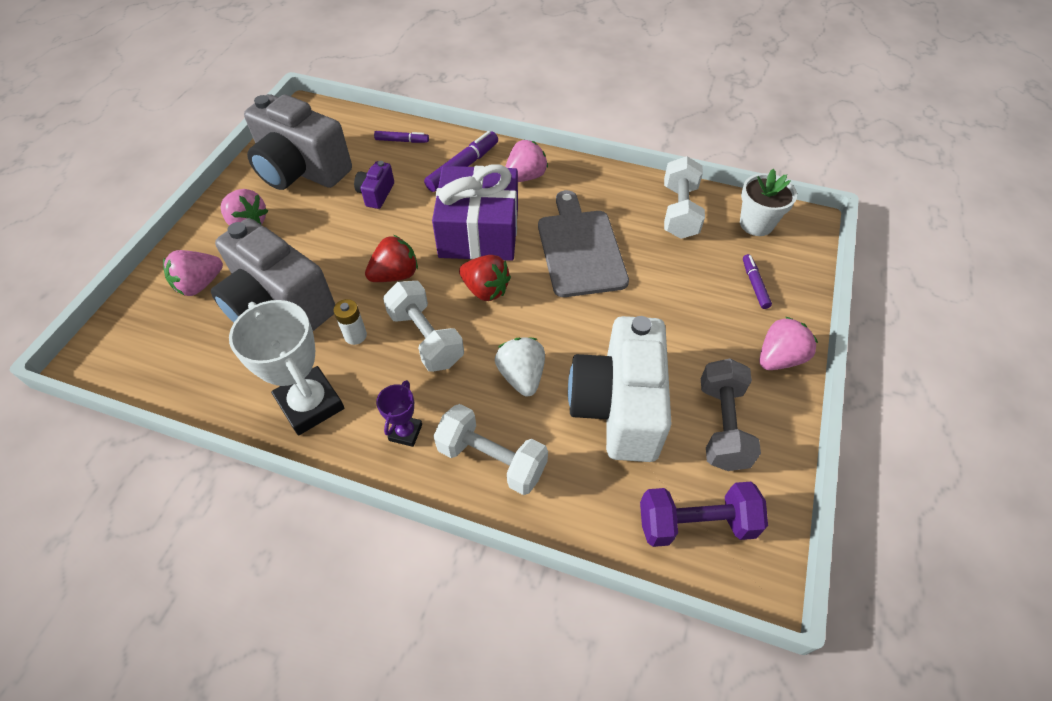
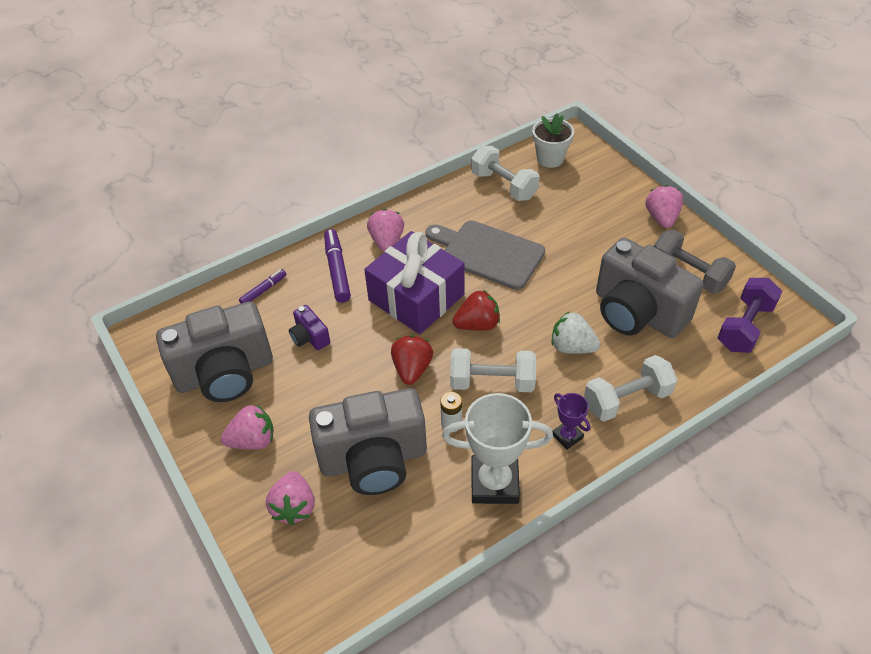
camera: 50 degrees left, 5 degrees down
(618, 407) = (637, 312): white camera -> grey camera
(754, 285) = (598, 192): purple marker -> none

